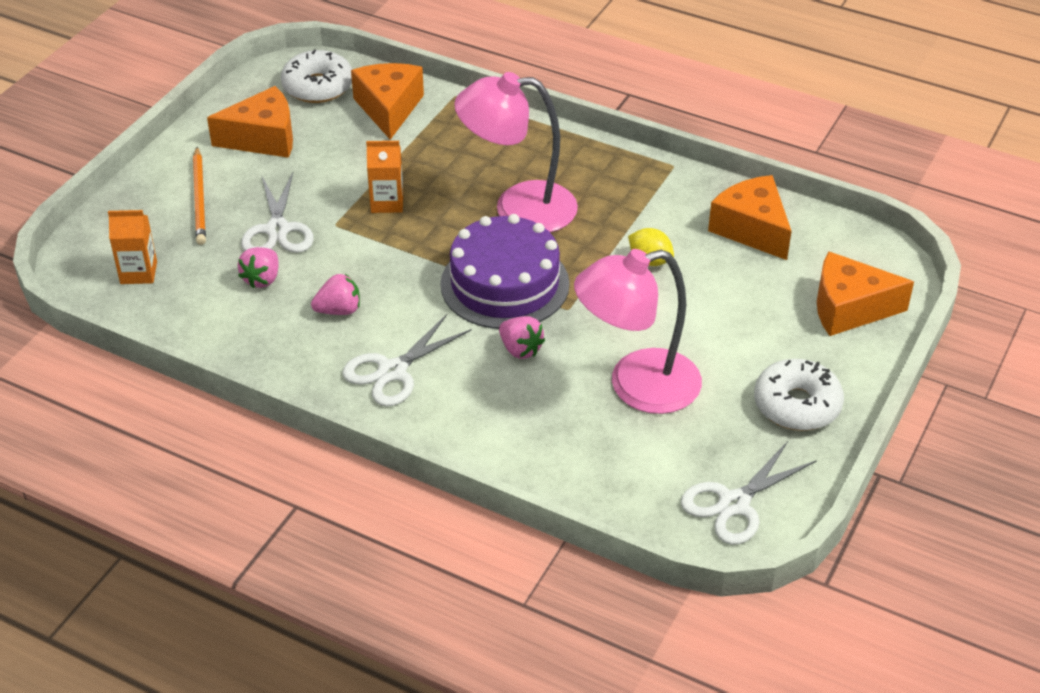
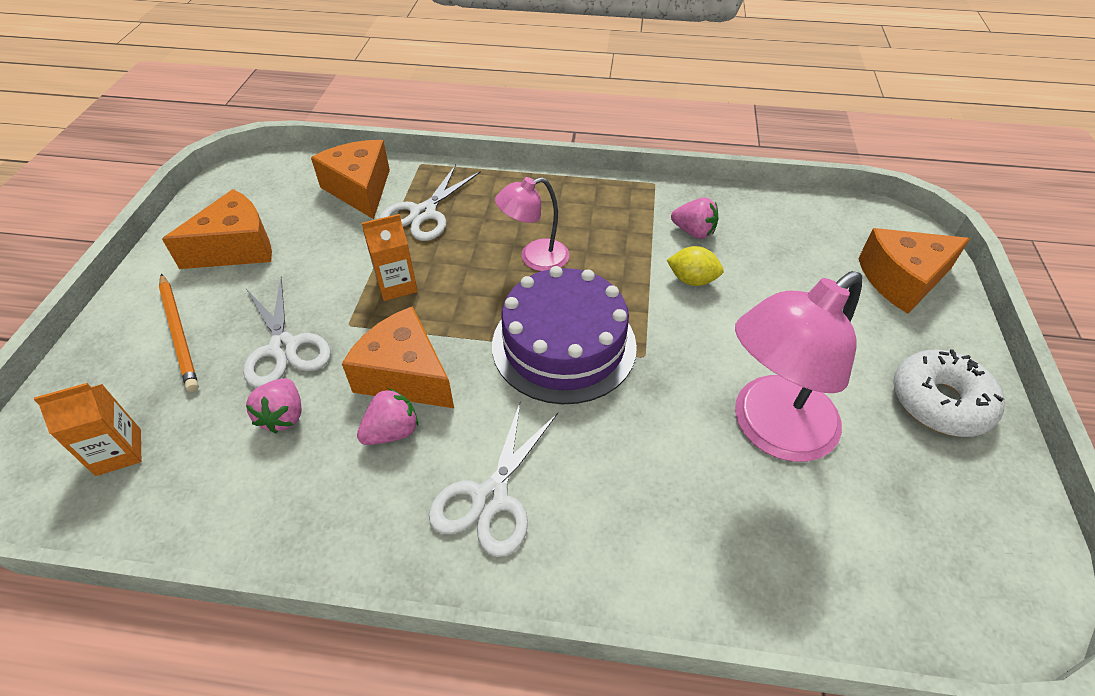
camera: 20 degrees left, 5 degrees up
(318, 86) = (279, 184): white donut -> none
(518, 208) = (534, 258): pink lamp -> pink lamp, size x0.57
(520, 349) = (622, 421): pink strawberry -> pink strawberry (693, 232)
(734, 504) = (977, 559): white scissors -> white scissors (423, 213)
(752, 229) = (761, 225): orange cheese -> orange cheese (405, 375)

